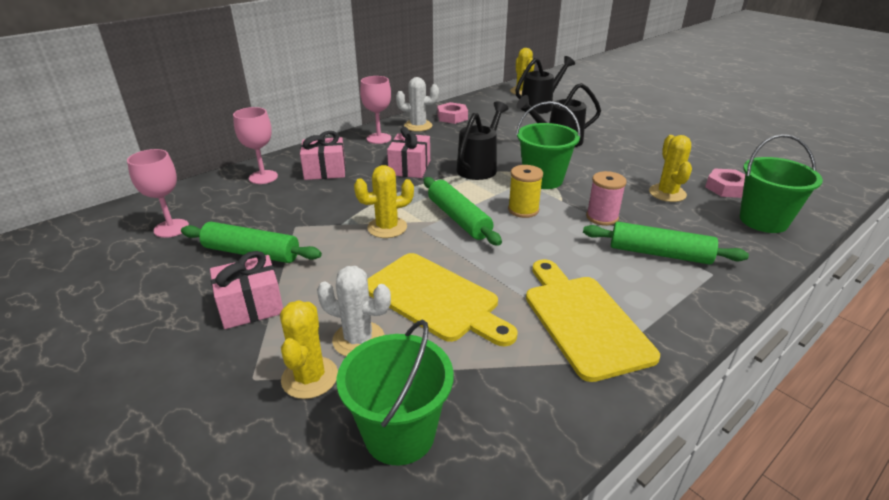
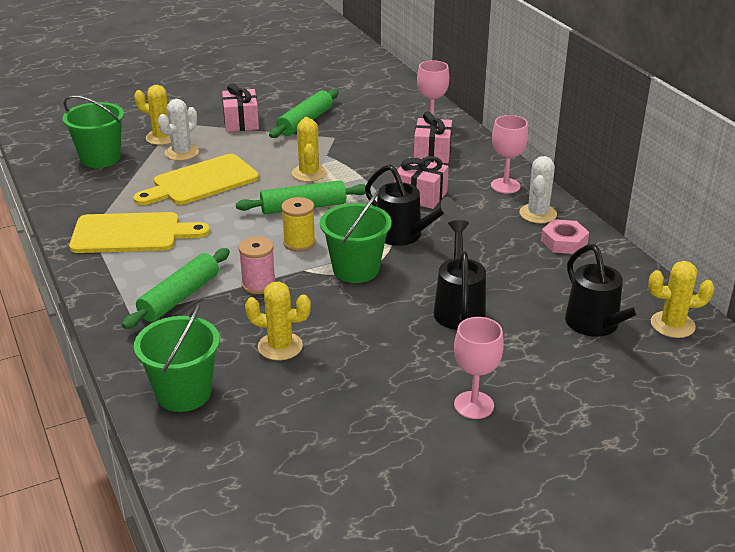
camera: 105 degrees right, 0 degrees up
(171, 228) = (358, 95): pink goblet -> pink goblet (474, 405)
(726, 188) = (266, 401): pink nut -> none

